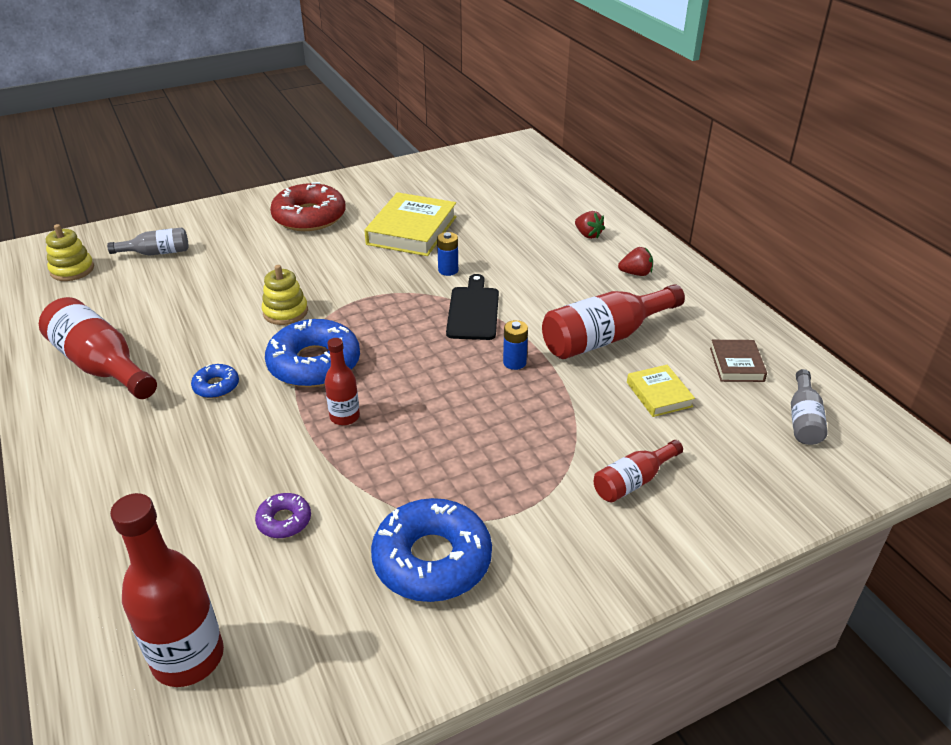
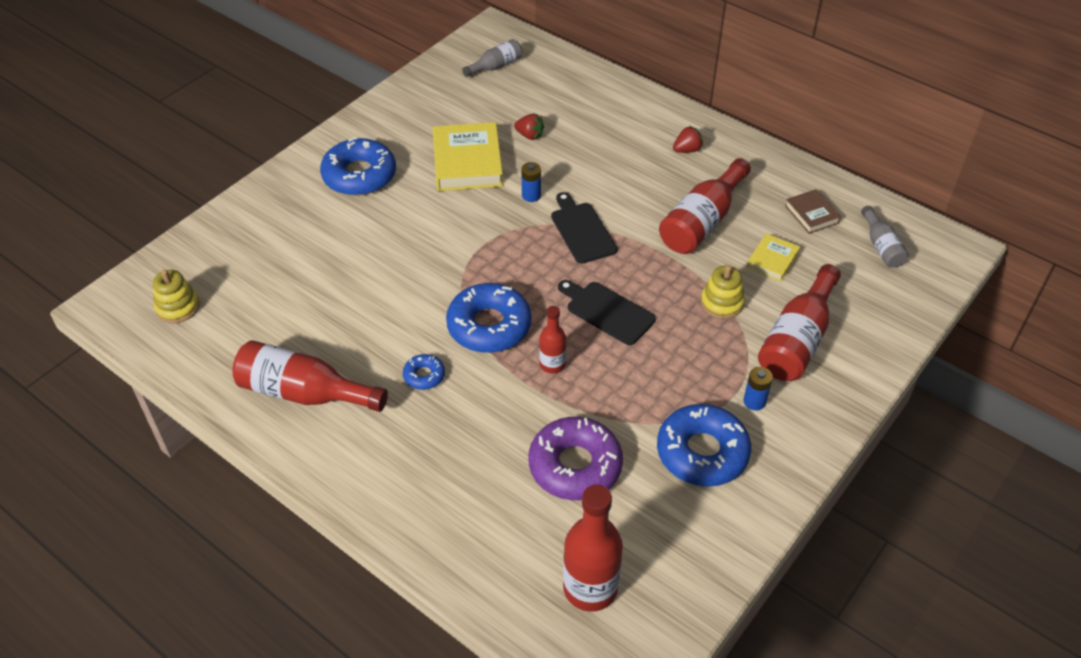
camera: 25 degrees left, 10 degrees up
(156, 253) = (245, 262): grey bottle -> grey bottle (495, 66)
(284, 521) = (575, 466): purple donut -> purple donut, size x2.09
(285, 312) = (423, 285): yellow stacking toy -> yellow stacking toy (722, 303)
(309, 217) = (359, 175): red donut -> blue donut
(440, 387) = (607, 311): none -> black cutting board
(514, 362) = (648, 269): blue battery -> blue battery (754, 401)
(588, 235) = (623, 121): red strawberry -> red strawberry (529, 135)
(633, 481) = (797, 340): red bottle -> red bottle, size x1.80
(659, 394) = (772, 260): yellow book -> yellow book turned 75 degrees clockwise

